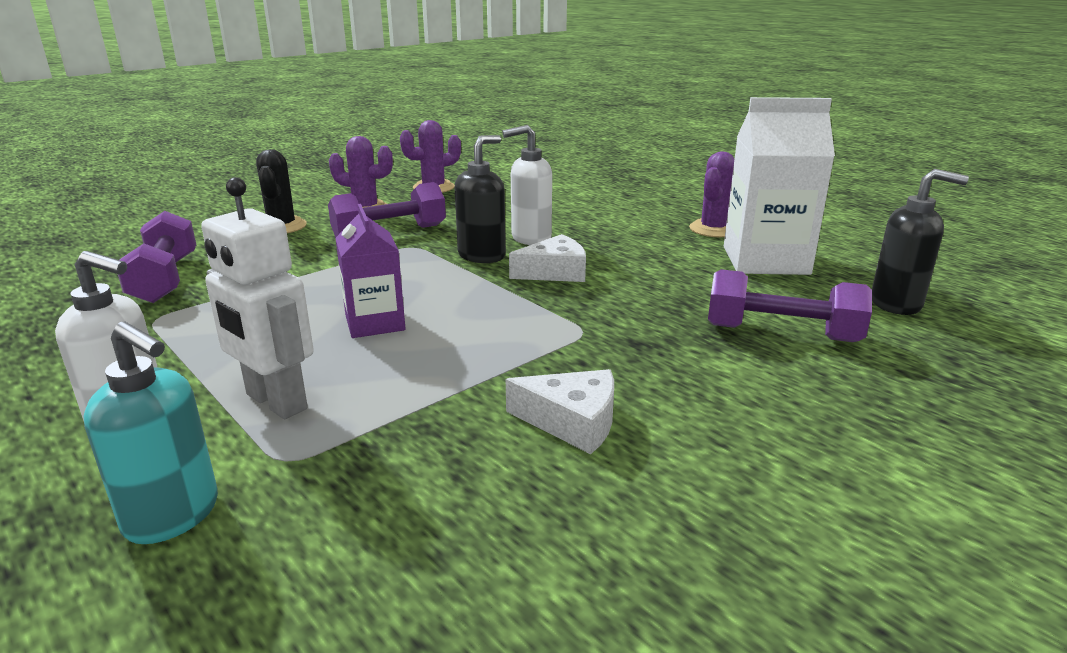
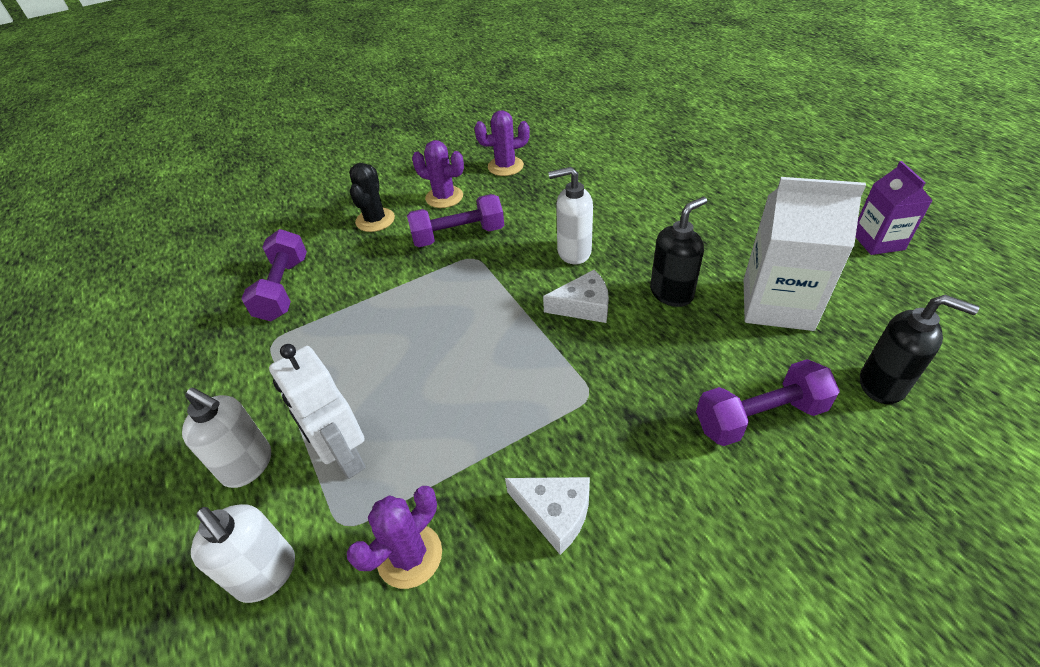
camera: 15 degrees right, 20 degrees up
(173, 516) = (267, 574): turquoise soap dispenser -> white soap dispenser
(375, 323) = (428, 364): purple carton -> purple carton (877, 241)
(482, 256) = (527, 276): black soap dispenser -> black soap dispenser (671, 293)
(714, 229) = (742, 249): purple cactus -> purple cactus (409, 555)
(781, 333) = (759, 417): purple dumbbell -> purple dumbbell turned 45 degrees counterclockwise

